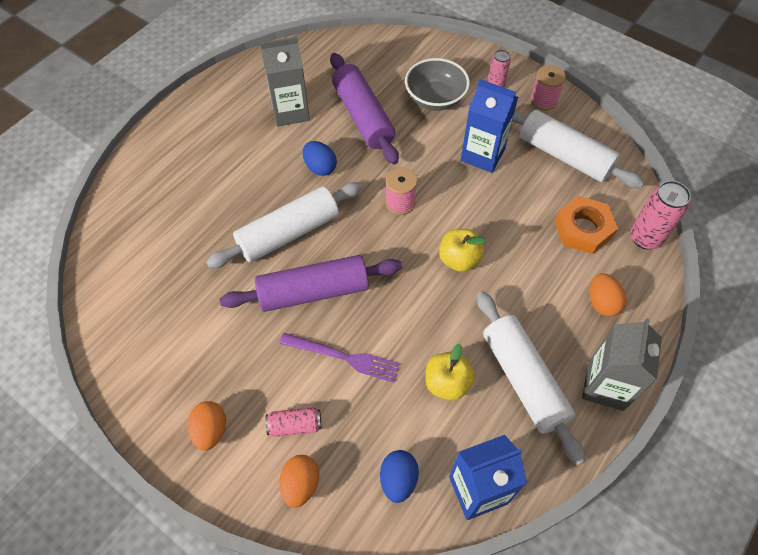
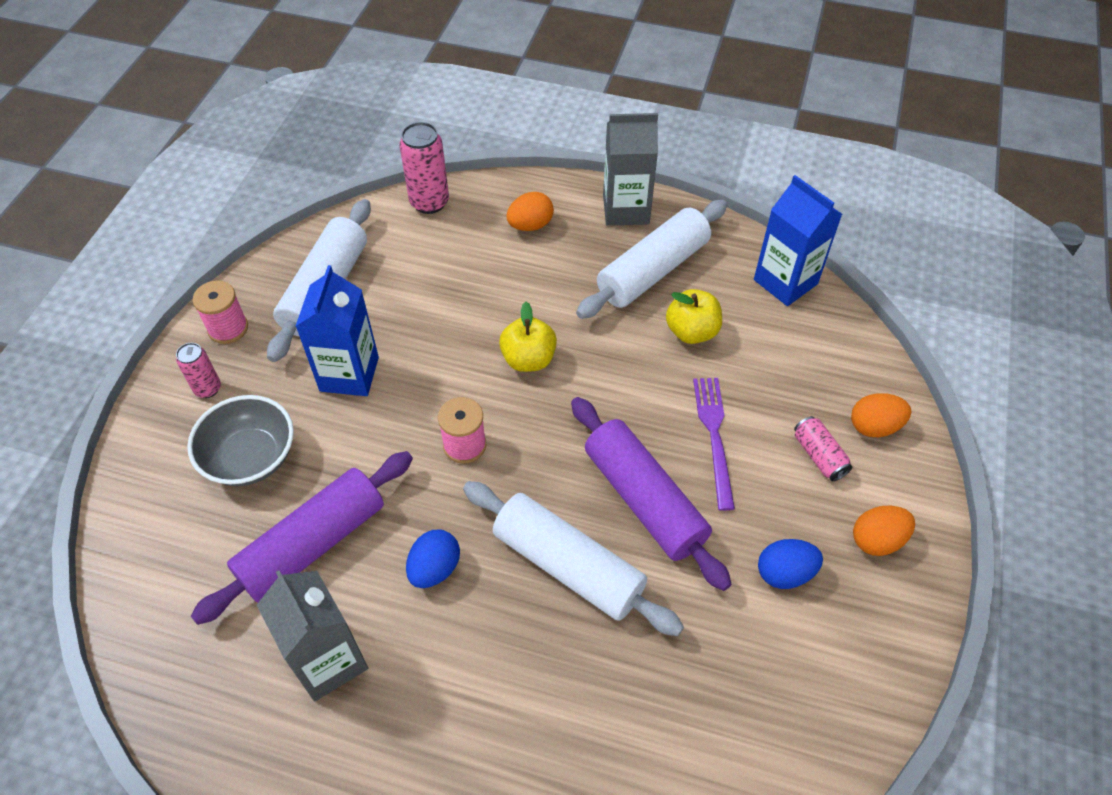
camera: 110 degrees left, 5 degrees down
(398, 480) = (815, 345): blue egg -> blue egg (784, 573)
(583, 229) = (437, 254): orange nut -> none

